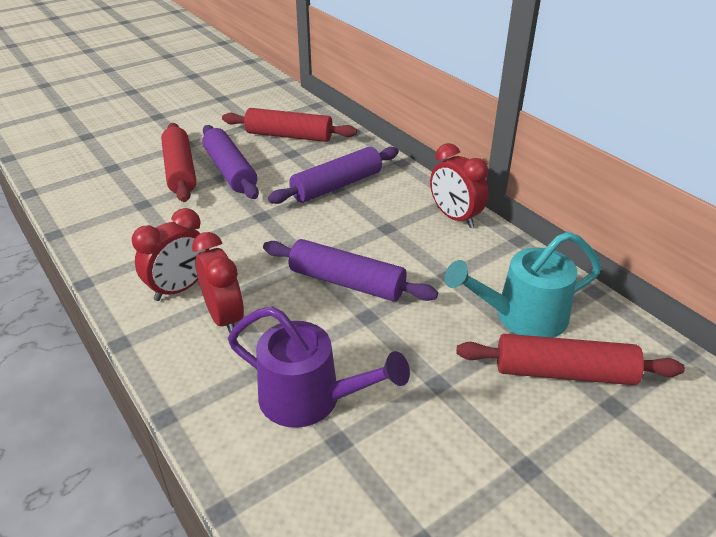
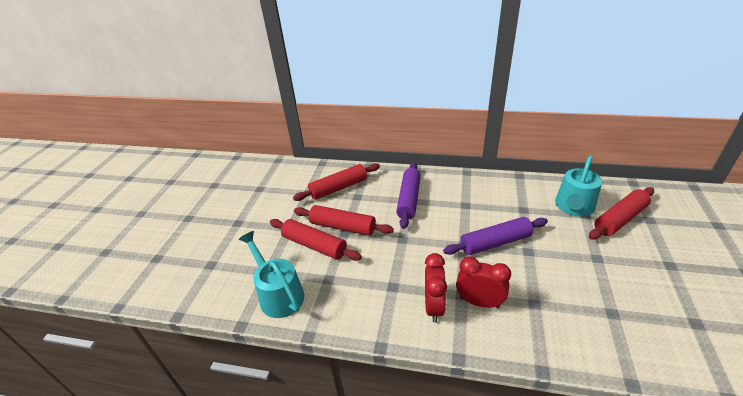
camera: 40 degrees left, 0 degrees up
(89, 189) = (278, 294): none -> turquoise watering can
(230, 171) = (343, 227): purple rolling pin -> red rolling pin
(310, 399) = (574, 305): purple watering can -> none
(455, 217) = (481, 181): red clock -> none

